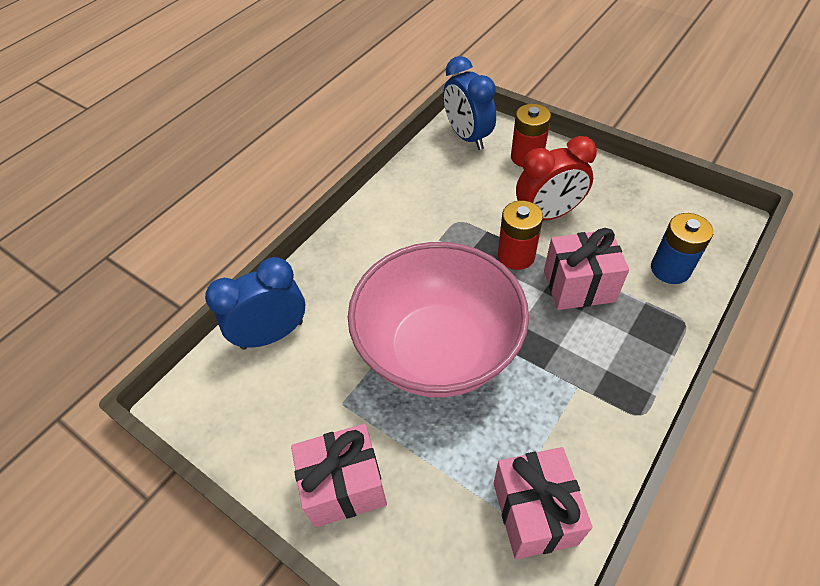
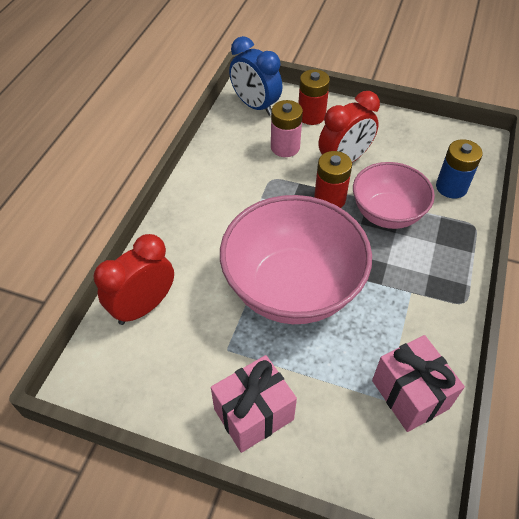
camera: 20 degrees left, 0 degrees up
(272, 335) = (143, 307): blue clock -> red clock
(485, 188) = (285, 147): none -> pink battery
(578, 286) = (387, 214): pink gift -> pink bowl

